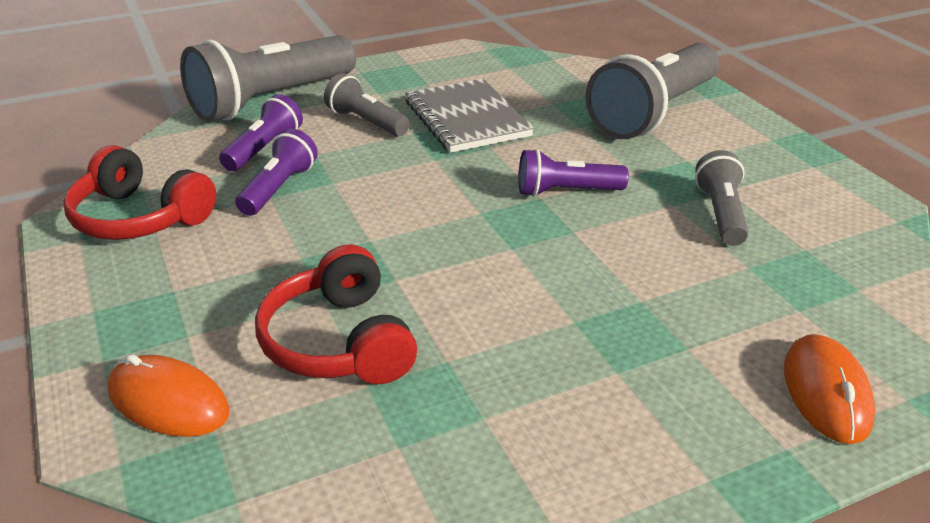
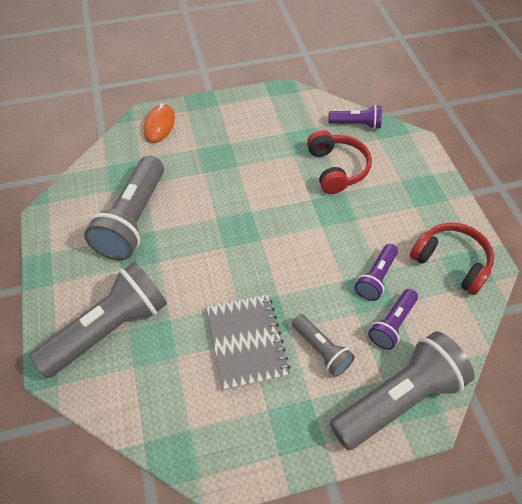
camera: 170 degrees left, 20 degrees up
(168, 401) = (399, 152): orange mouse -> none
(566, 192) = (207, 250): purple flashlight -> purple flashlight (356, 124)
(721, 214) = (133, 219): grey flashlight -> grey flashlight, size x1.92

